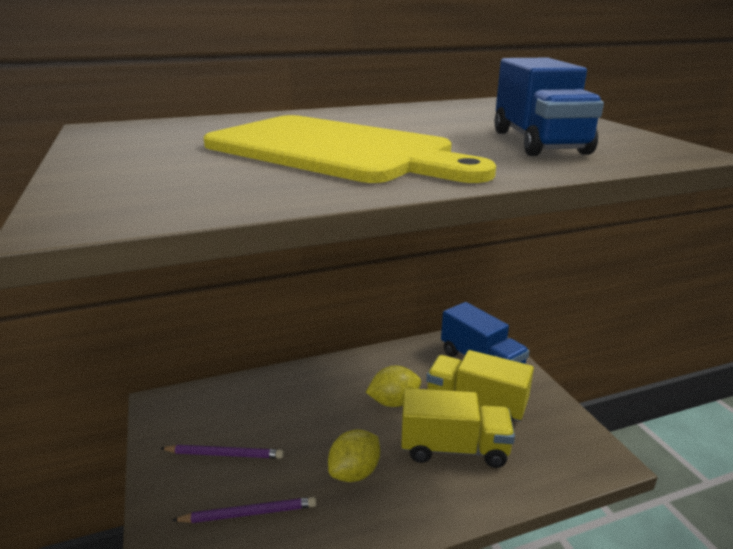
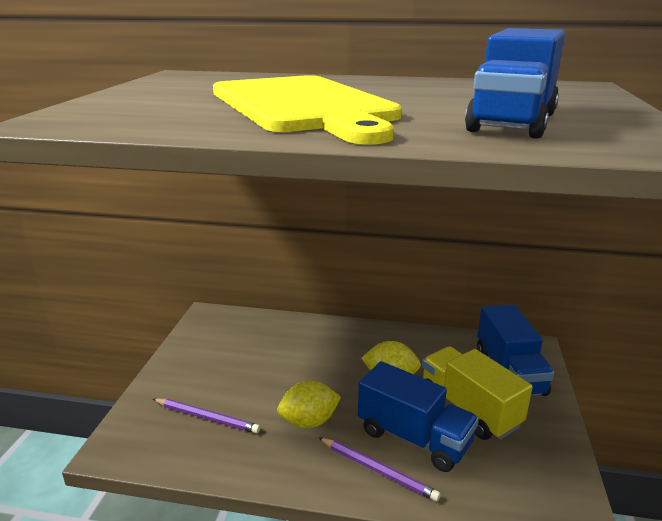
camera: 30 degrees right, 0 degrees up
(224, 454) = (223, 368): purple pencil -> purple pencil (378, 470)
(454, 448) = (414, 438): yellow truck -> blue truck

